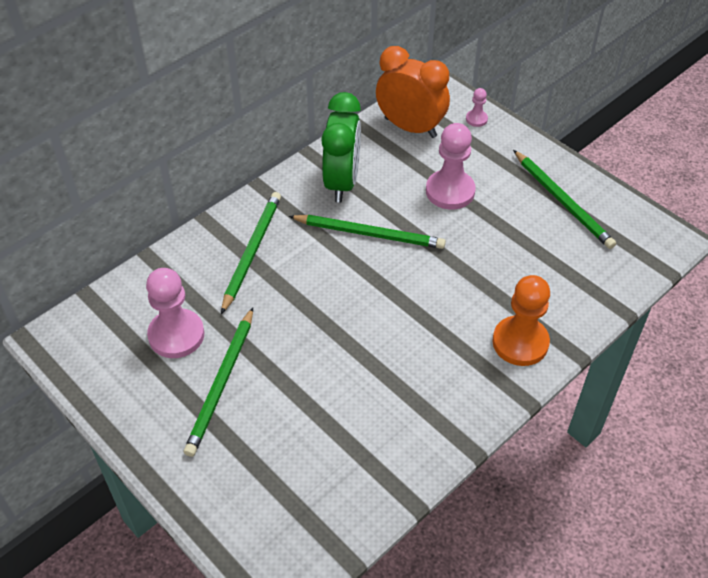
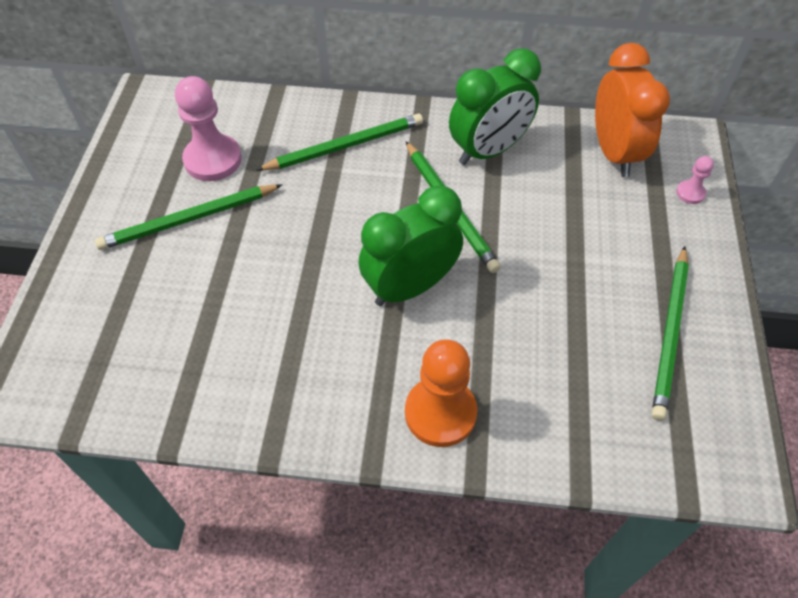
camera: 50 degrees right, 5 degrees up
(412, 296) = (410, 287): none -> green clock
(450, 191) = (571, 233): pink pawn -> none

